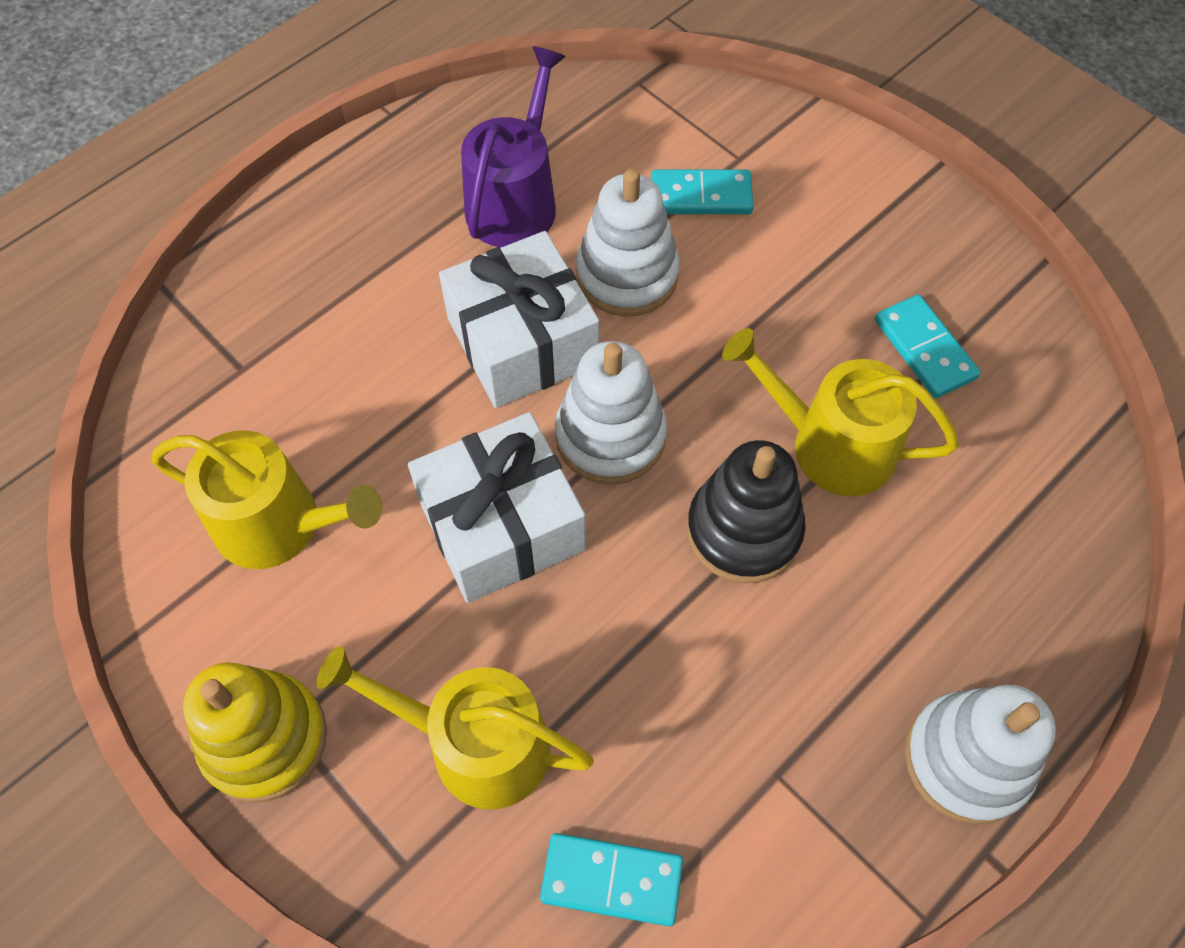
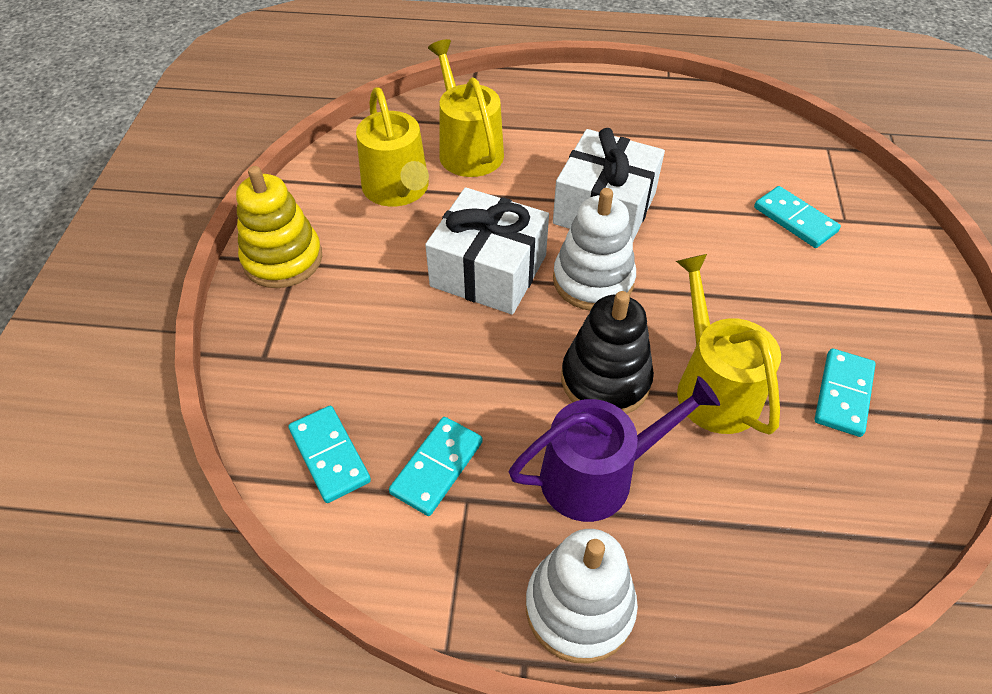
camera: 50 degrees right, 10 degrees down
(476, 744) = (354, 342): yellow watering can -> yellow watering can (468, 149)
(515, 201) = (683, 151): purple watering can -> purple watering can (597, 475)
(627, 275) = (700, 222): white stacking toy -> none
(717, 776) = (437, 467): none -> turquoise domino

